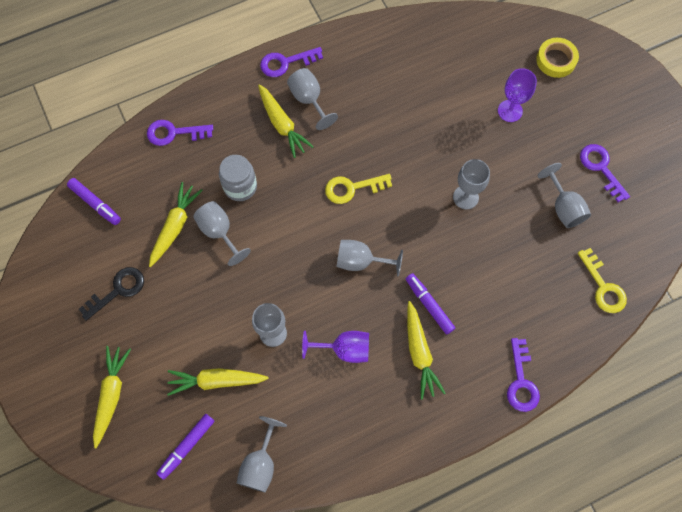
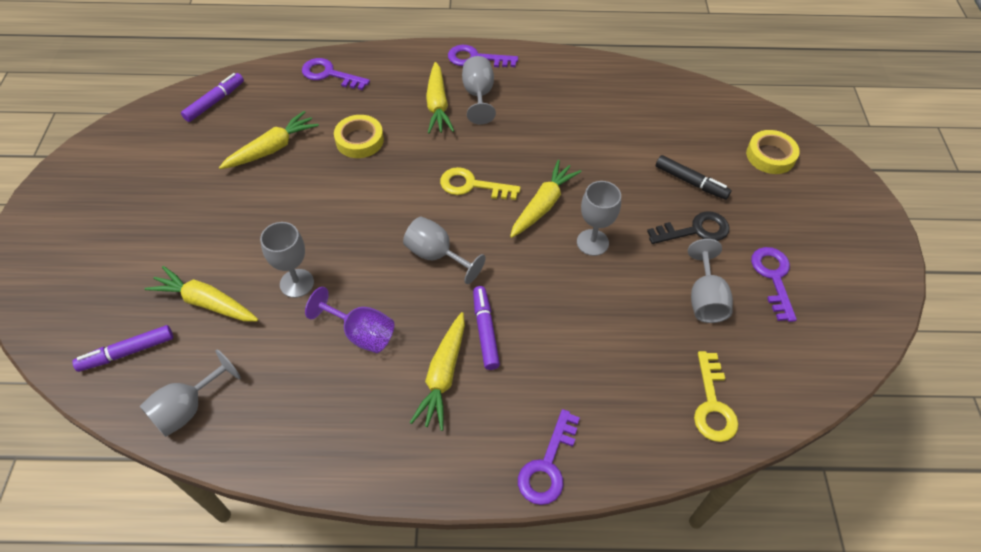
camera: 25 degrees right, 15 degrees down
(95, 204) = (215, 102): purple marker -> purple marker turned 120 degrees counterclockwise
(111, 395) = (96, 268): yellow carrot -> yellow carrot (543, 205)
(118, 290) = (177, 179): black key -> black key (695, 230)
(219, 232) = (311, 170): grey goblet -> none
(240, 187) = (359, 140): grey jar -> yellow tape
(510, 111) = (691, 182): purple goblet -> black marker

